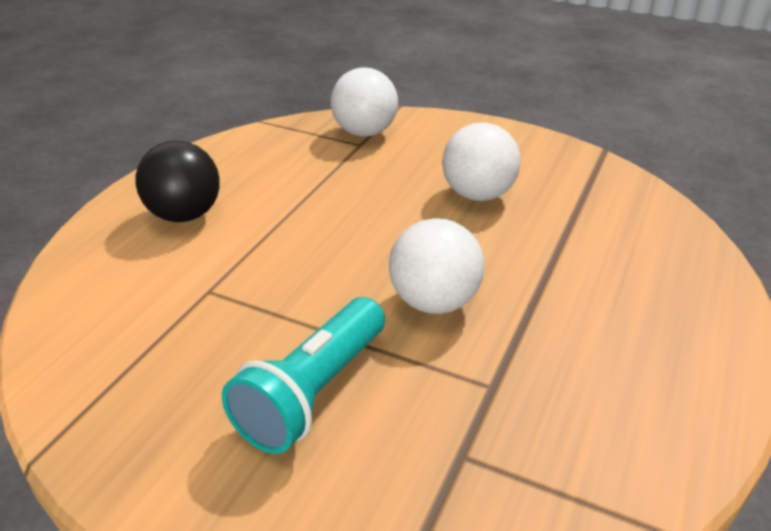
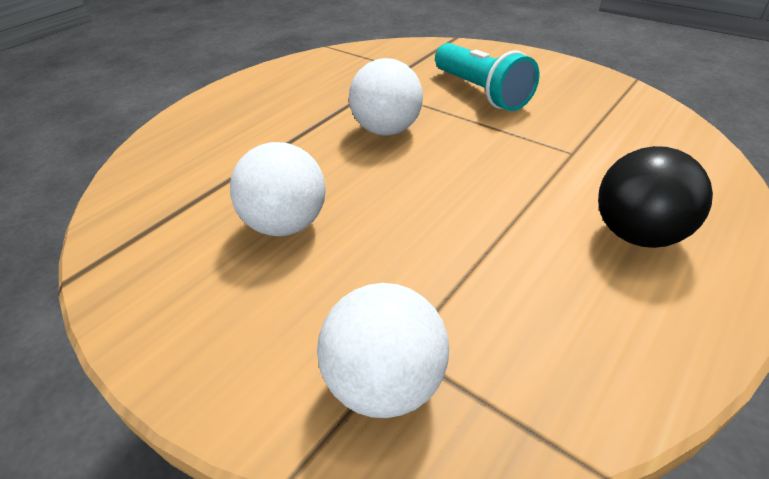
camera: 165 degrees left, 5 degrees up
(313, 392) = (481, 92): turquoise flashlight -> turquoise flashlight turned 105 degrees clockwise

